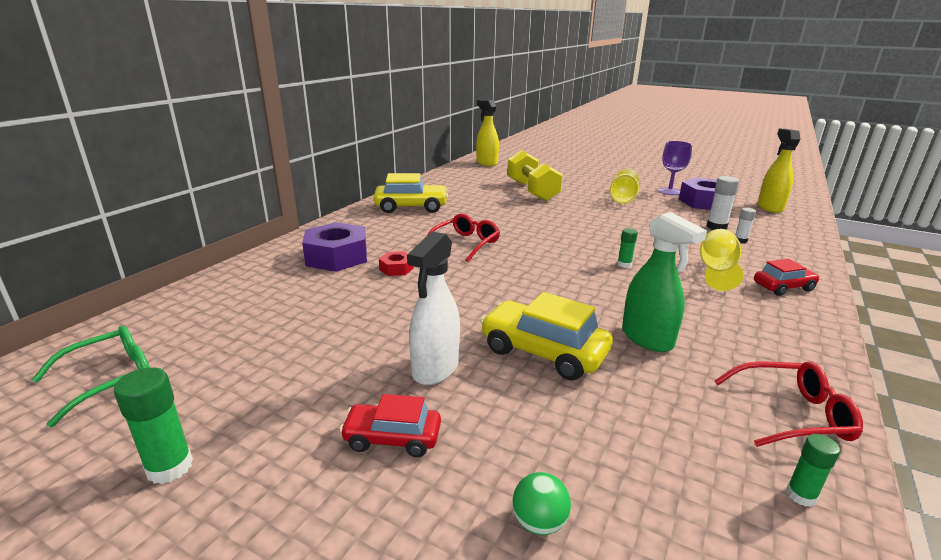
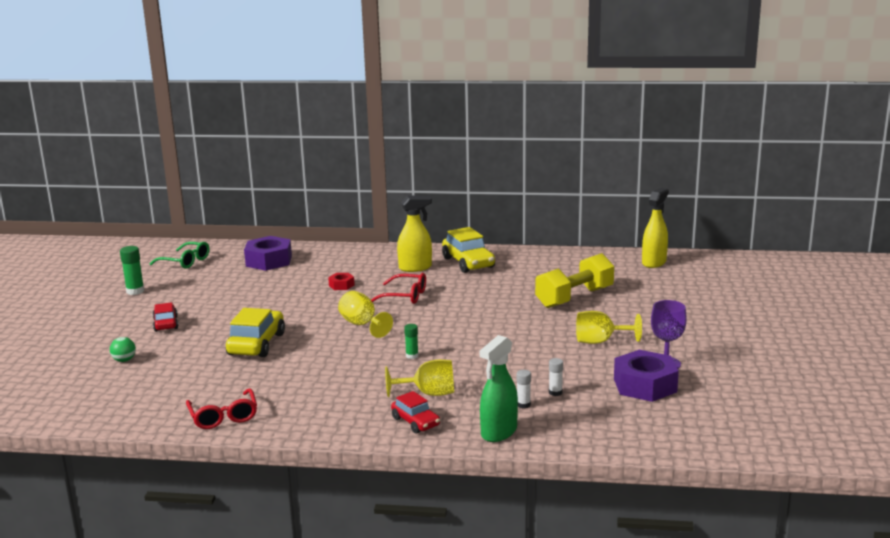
camera: 70 degrees right, 5 degrees down
(337, 257) = (347, 265): purple nut -> purple nut (269, 261)
(435, 368) = (225, 321): white spray bottle -> none
(527, 275) = (362, 325): none -> yellow goblet
(647, 338) = (290, 372): green spray bottle -> green spray bottle (498, 432)
(716, 227) = (555, 392): white glue stick -> white glue stick, size x0.62
(770, 207) = (672, 424): yellow spray bottle -> yellow spray bottle (415, 268)
(801, 495) = (156, 415): green glue stick -> none

